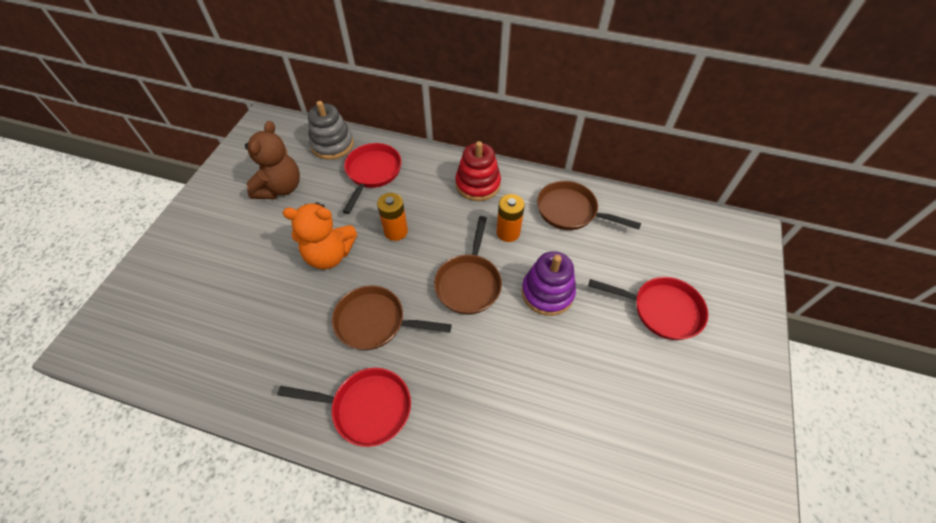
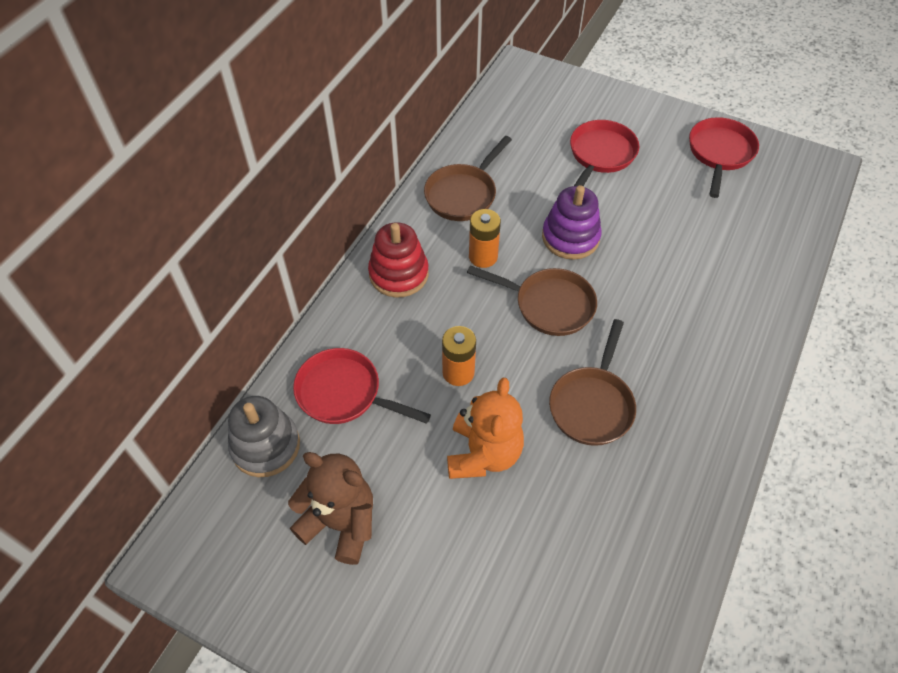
camera: 80 degrees left, 0 degrees up
(367, 408) = (698, 419): red pan -> red pan (719, 153)

